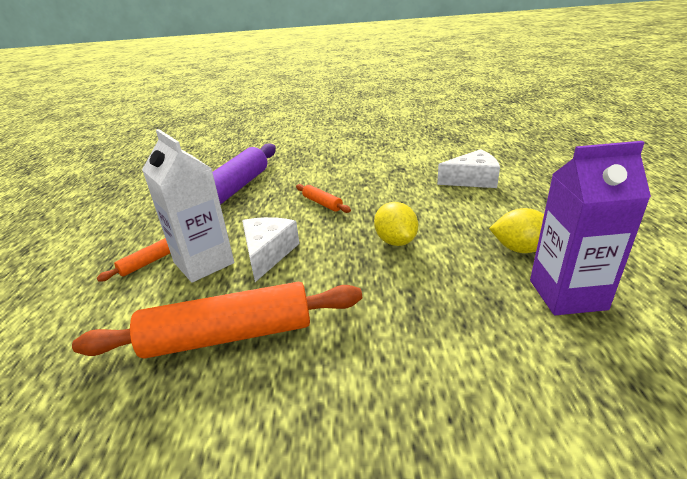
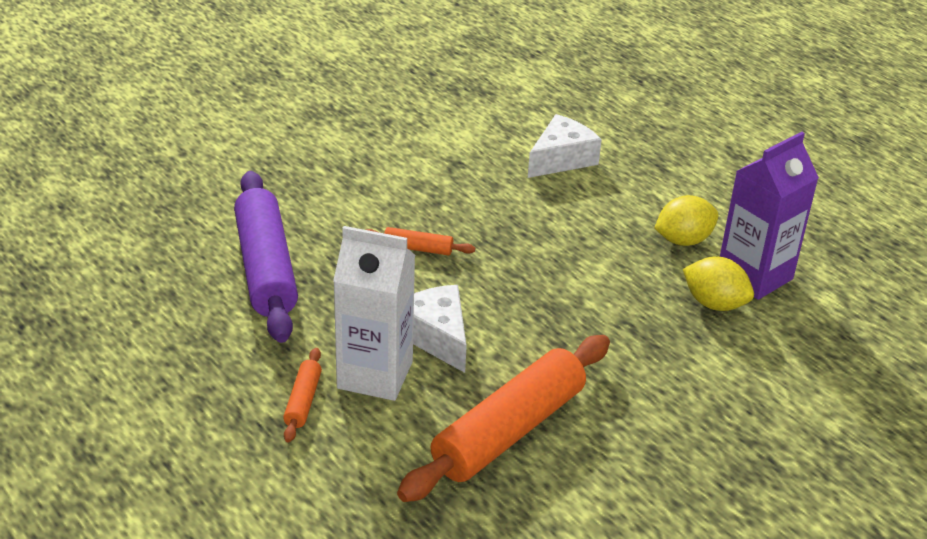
camera: 40 degrees left, 5 degrees up
(395, 241) = (558, 272): yellow lemon -> yellow lemon (714, 304)

